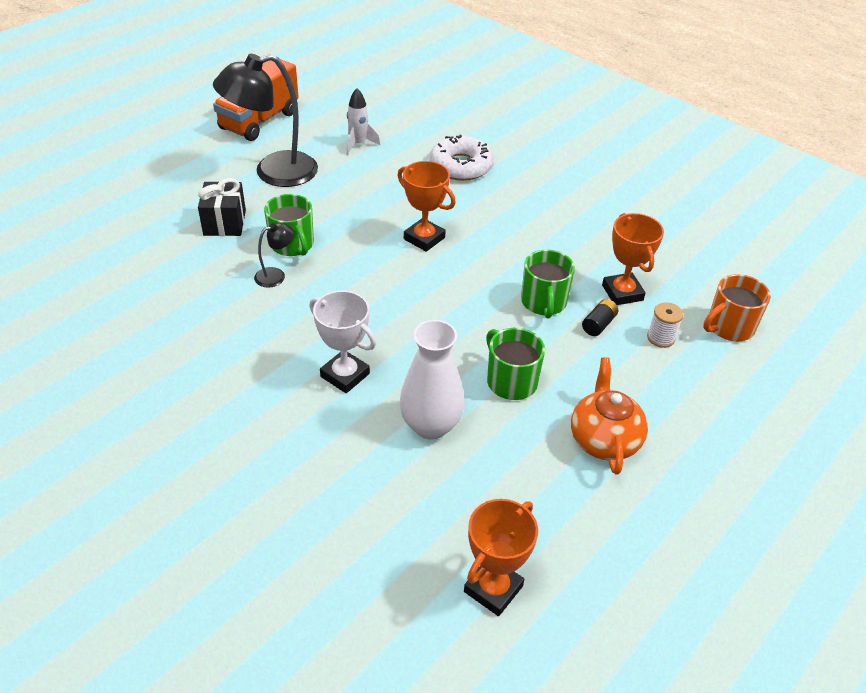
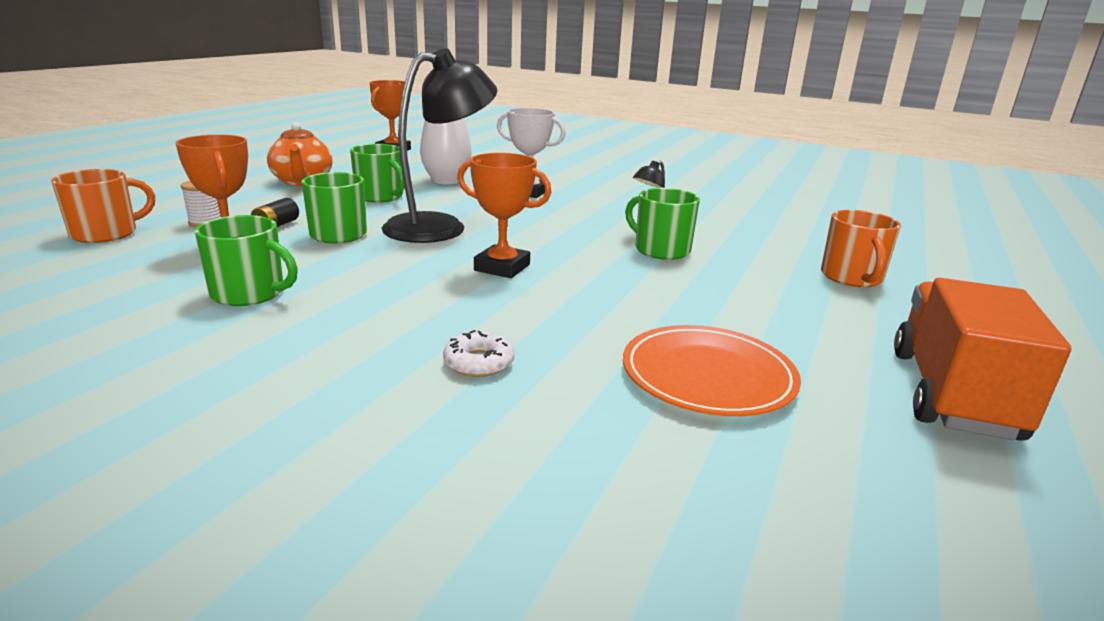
camera: 165 degrees right, 20 degrees down
(188, 195) = (852, 277): none -> orange mug
(224, 223) = (763, 259): black gift -> none
(273, 172) = (788, 313): black lamp -> black lamp (440, 226)
(358, 144) = (708, 375): white rocket -> orange plate
(461, 166) = (479, 362): white donut -> white donut, size x0.53
(586, 233) = (249, 293): none -> green mug

